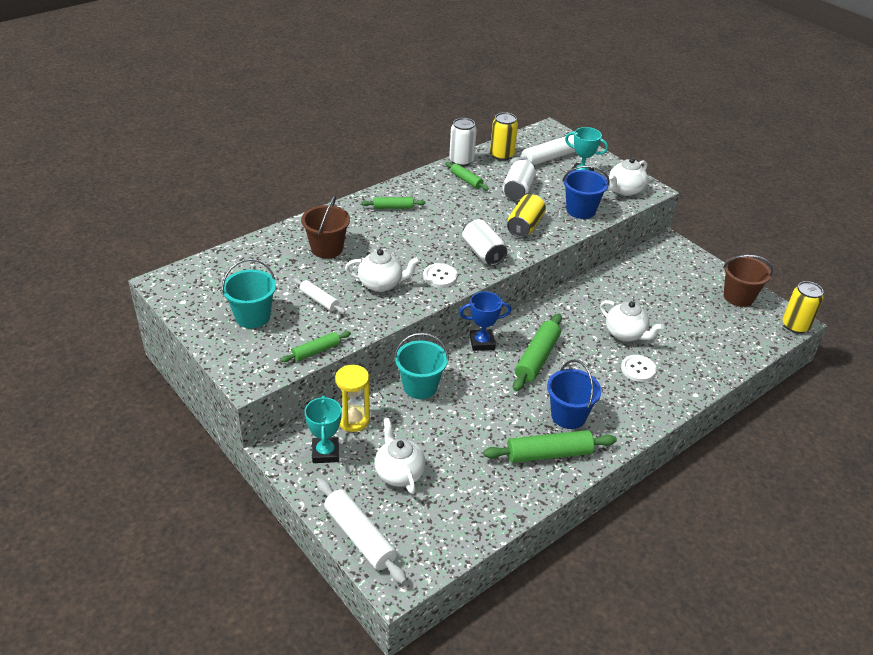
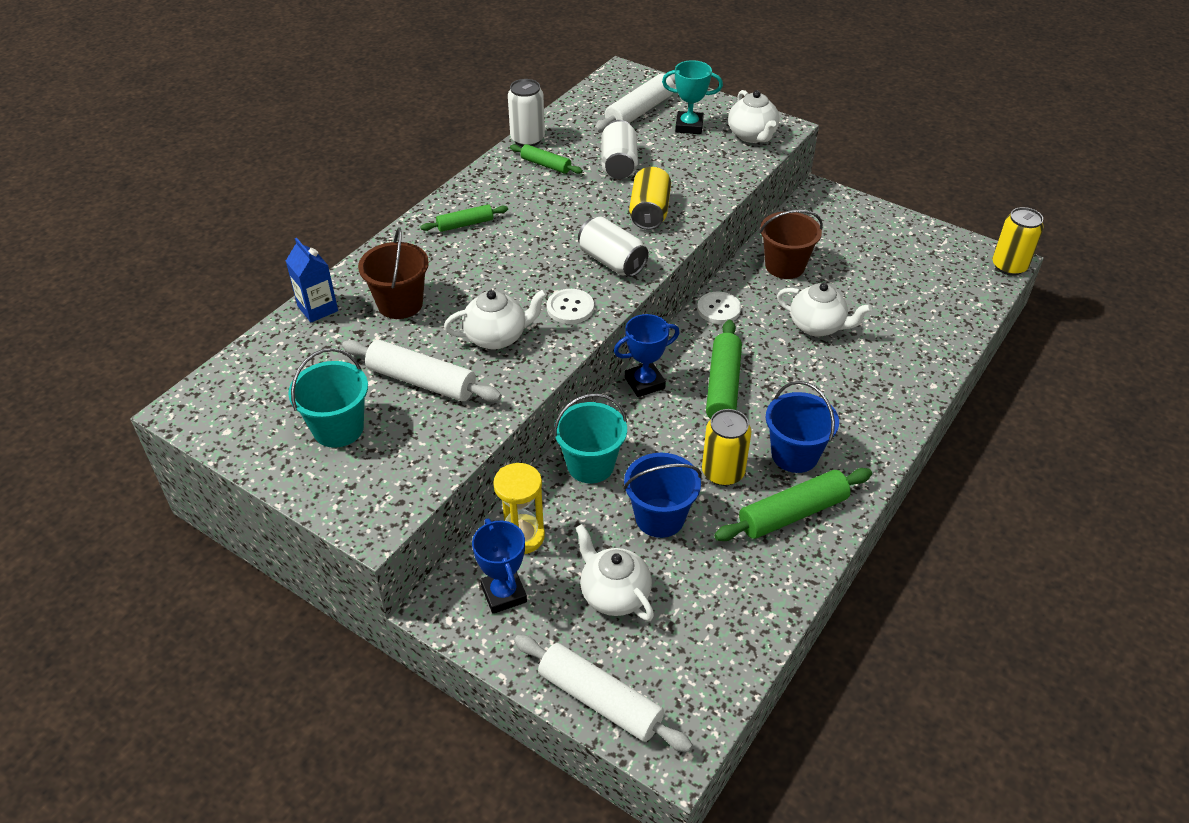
camera: 15 degrees left, 5 degrees up
(272, 240) = (318, 309): none -> blue carton
(316, 351) = (450, 457): green rolling pin -> none
(319, 300) = (422, 381): white rolling pin -> white rolling pin, size x1.71
(325, 453) = (504, 594): turquoise trophy -> blue trophy
(502, 155) = (577, 120): yellow can -> yellow can (723, 472)
(581, 210) = (710, 175): blue bucket -> blue bucket (660, 517)
(625, 190) = (752, 136): white teapot -> white teapot turned 45 degrees counterclockwise
(638, 369) = (852, 370): white button -> white button (718, 309)
(738, 297) = (929, 244): brown bucket -> brown bucket (785, 266)

